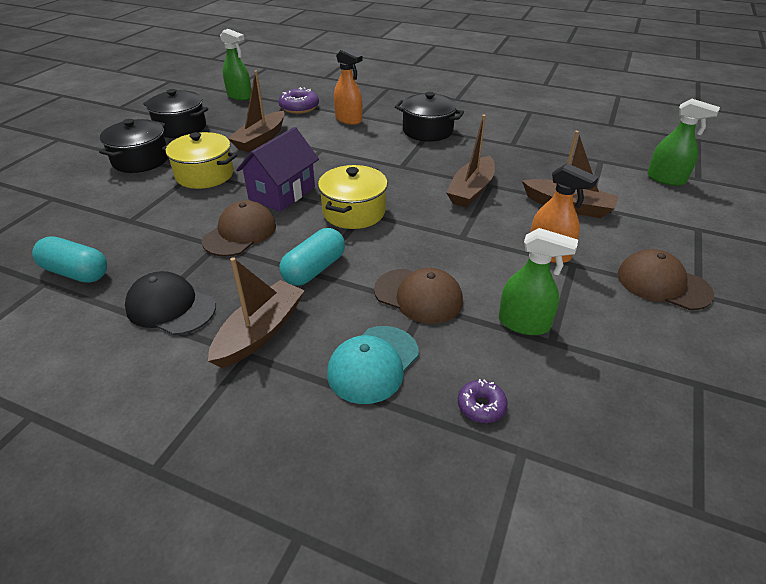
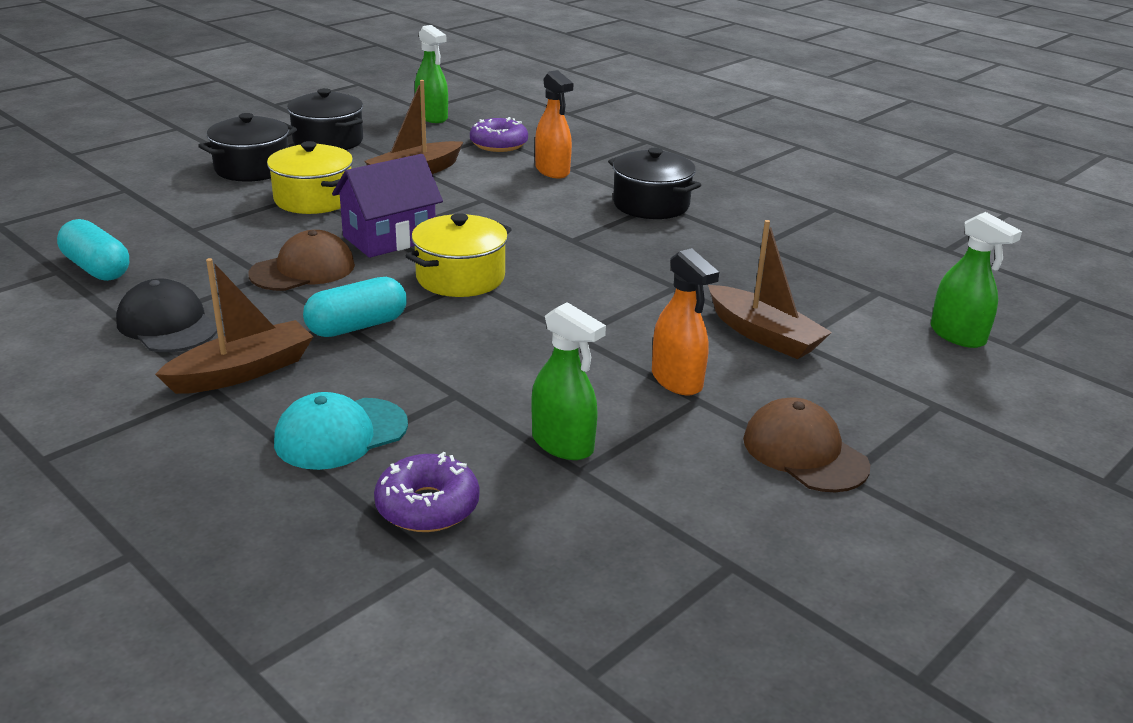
camera: 20 degrees right, 10 degrees down
(418, 296) = (457, 383): brown cap -> none
(471, 190) = (642, 287): brown boat -> none
(481, 406) = (427, 506): purple donut -> purple donut, size x1.62

